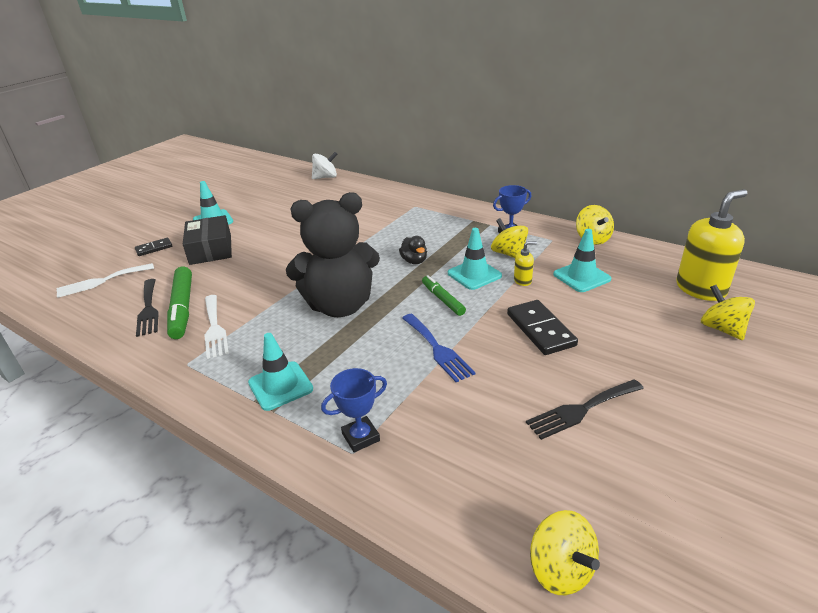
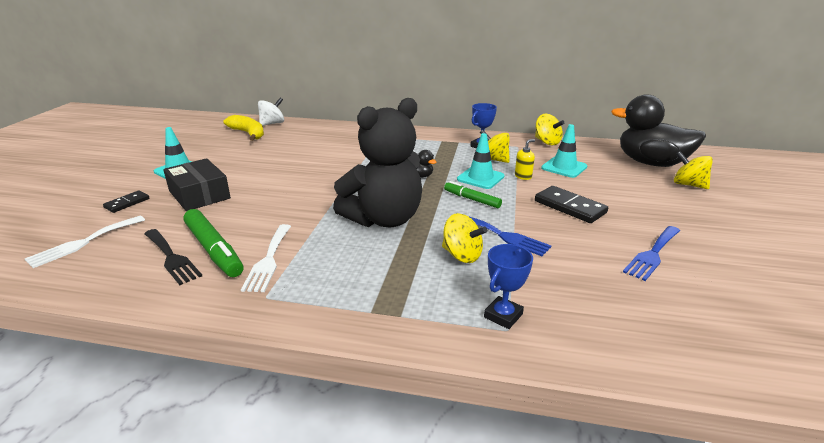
camera: 25 degrees left, 5 degrees down
(214, 328) = (268, 260): white fork -> white fork turned 45 degrees clockwise
(280, 386) = (387, 293): turquoise traffic cone -> none
(296, 186) = (248, 133): none -> yellow banana
(561, 569) = (748, 365): yellow spinning top -> yellow spinning top (462, 255)
(581, 410) = (652, 254): black fork -> blue fork
(700, 289) = (651, 163): yellow soap dispenser -> black duck

